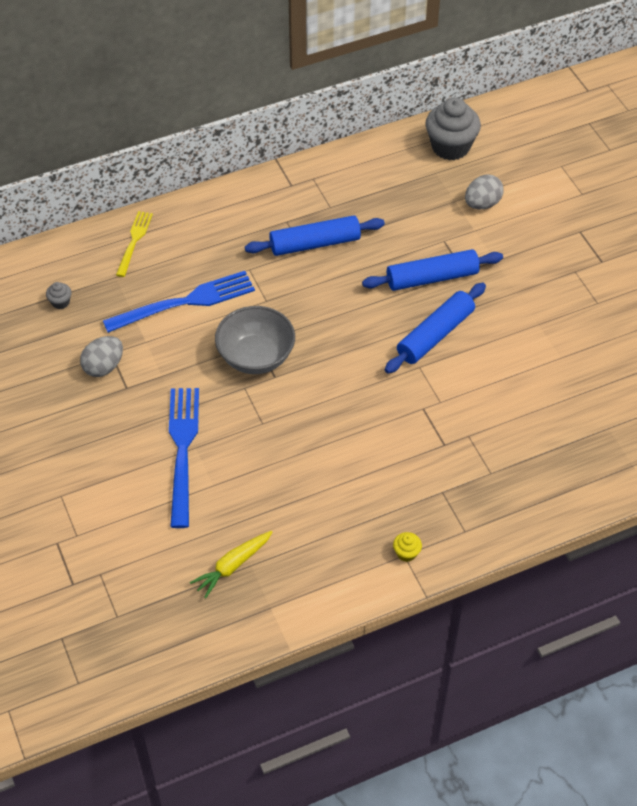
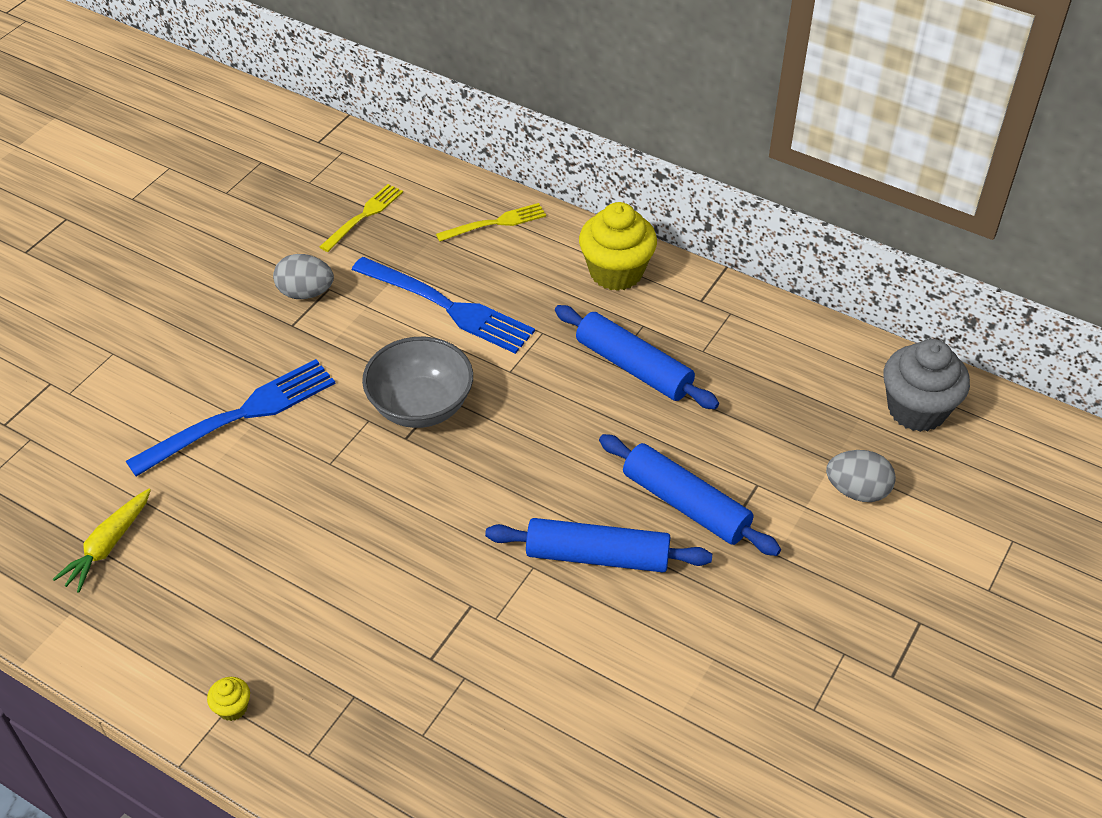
camera: 55 degrees right, 5 degrees down
(60, 302) = (364, 215): grey cupcake -> yellow fork
(232, 209) = (616, 272): none -> yellow cupcake
(232, 566) = (108, 546): yellow carrot -> yellow carrot turned 75 degrees counterclockwise

